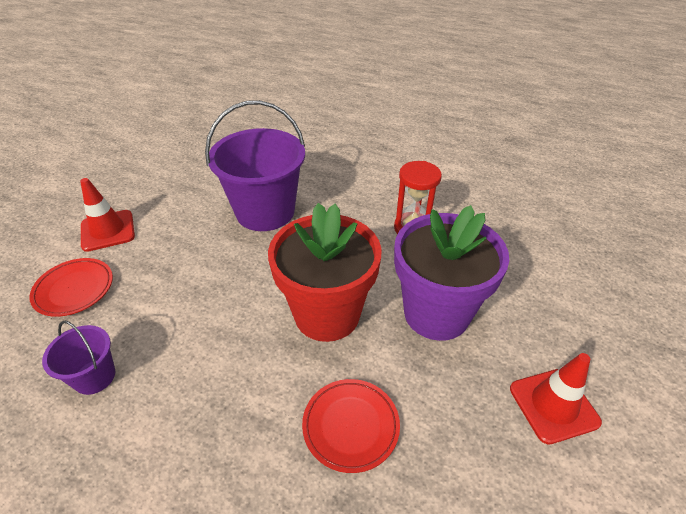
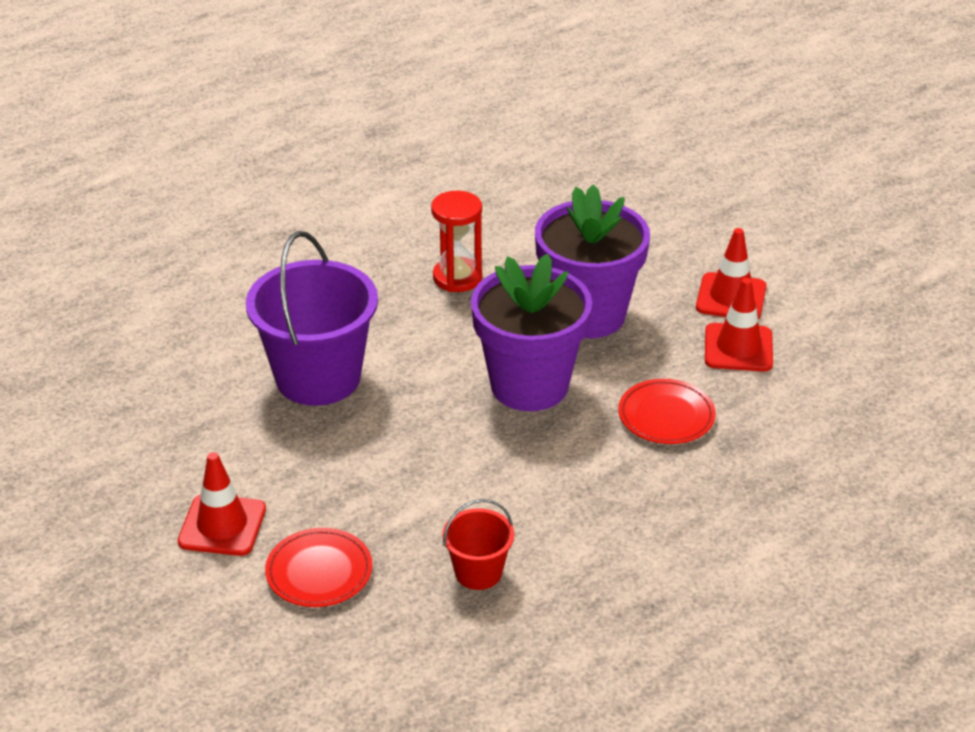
camera: 60 degrees left, 5 degrees down
(94, 376) = (478, 572): purple bucket -> red bucket
(327, 314) = (529, 385): red flower pot -> purple flower pot
(489, 445) = (738, 348): none -> red traffic cone

